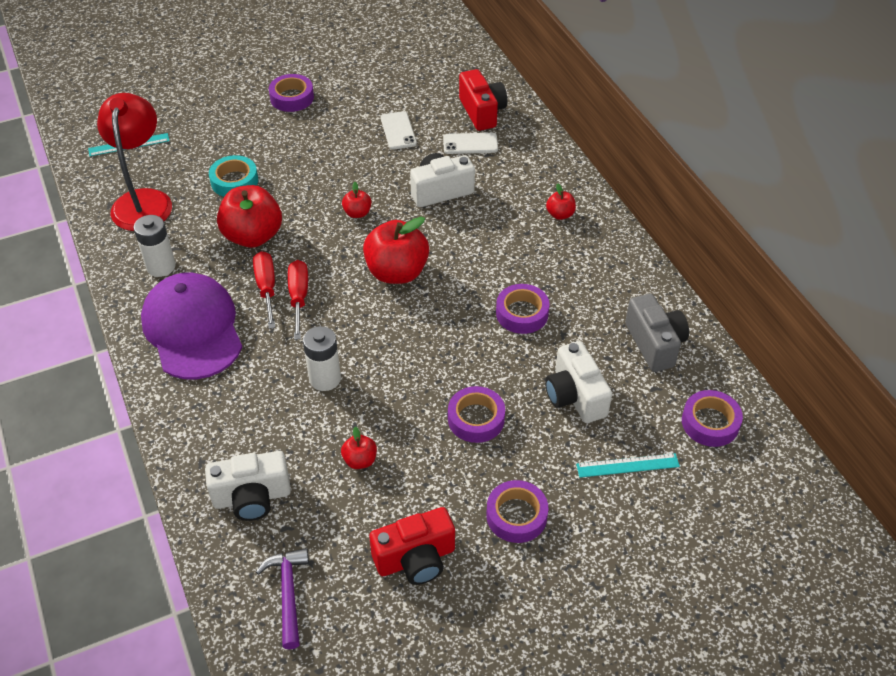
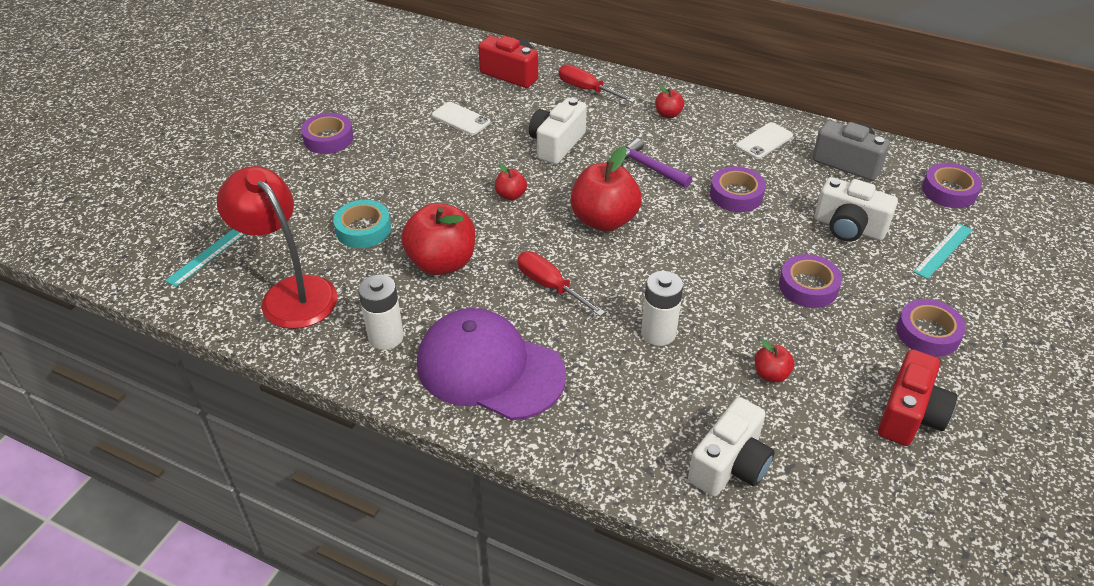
camera: 40 degrees left, 5 degrees down
(267, 288) = (512, 296): red screwdriver -> red screwdriver (587, 90)
(288, 594) = (862, 516): purple hammer -> purple hammer (649, 168)
(470, 144) = (533, 100): white phone -> white phone (764, 141)

